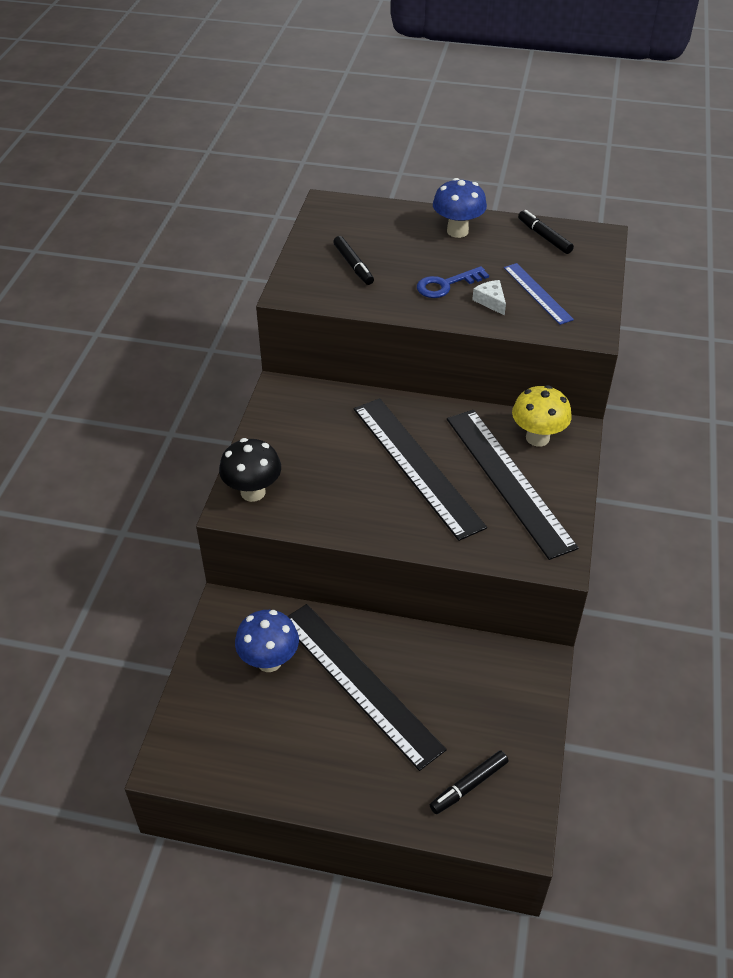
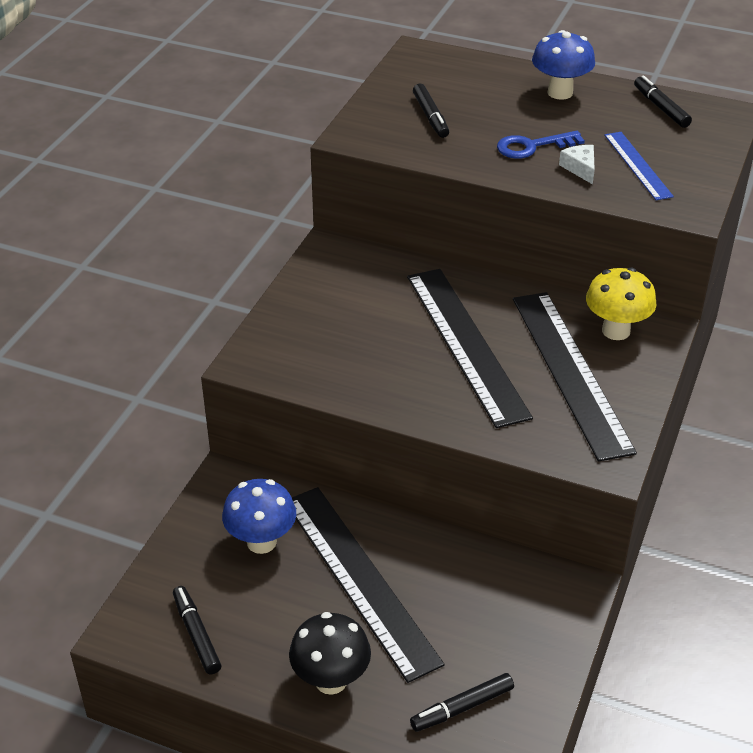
camera: 10 degrees right, 5 degrees down
(231, 755) = (196, 634): none -> black marker
(253, 492) = (272, 349): black mushroom -> black mushroom (331, 680)

